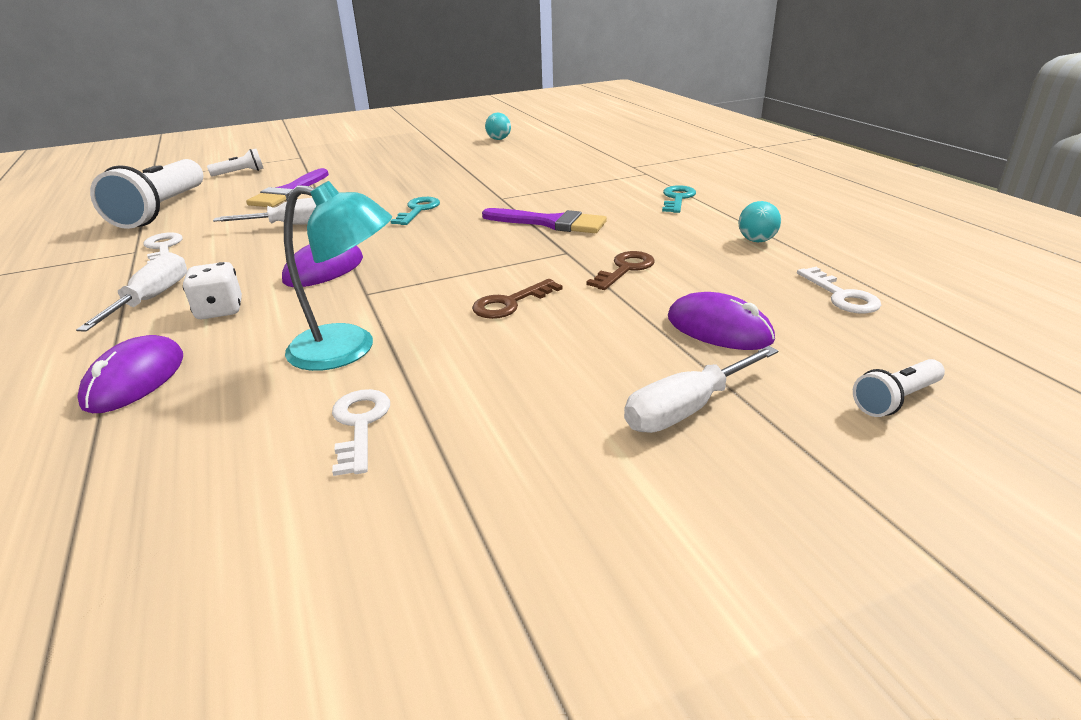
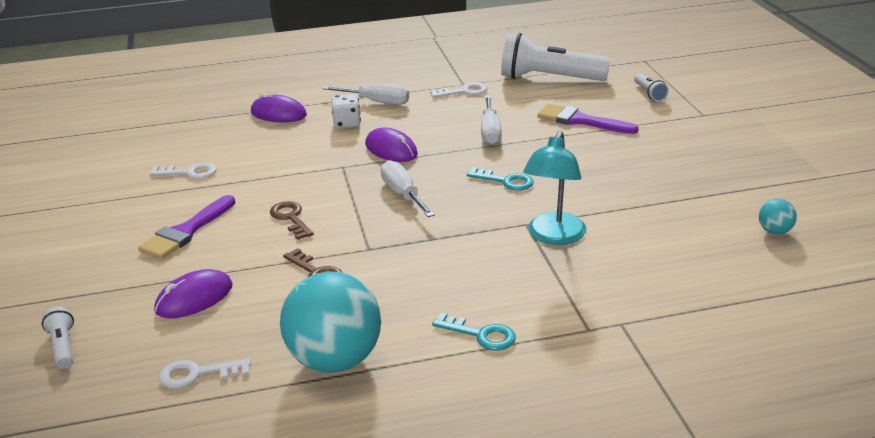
camera: 100 degrees right, 0 degrees up
(348, 349) = (268, 165): turquoise lamp -> turquoise lamp (554, 236)
(550, 223) = (441, 246): purple brush -> purple brush (186, 231)
(686, 409) = (121, 267): white screwdriver -> white screwdriver (403, 194)
(756, 240) = (335, 360): turquoise ball -> turquoise ball, size x2.34

